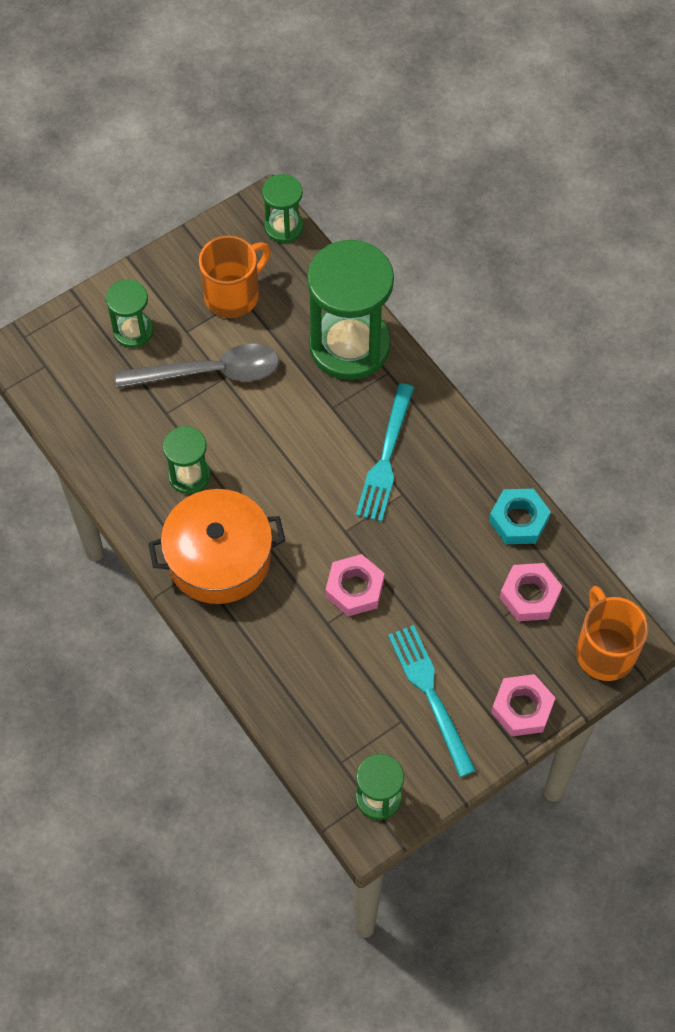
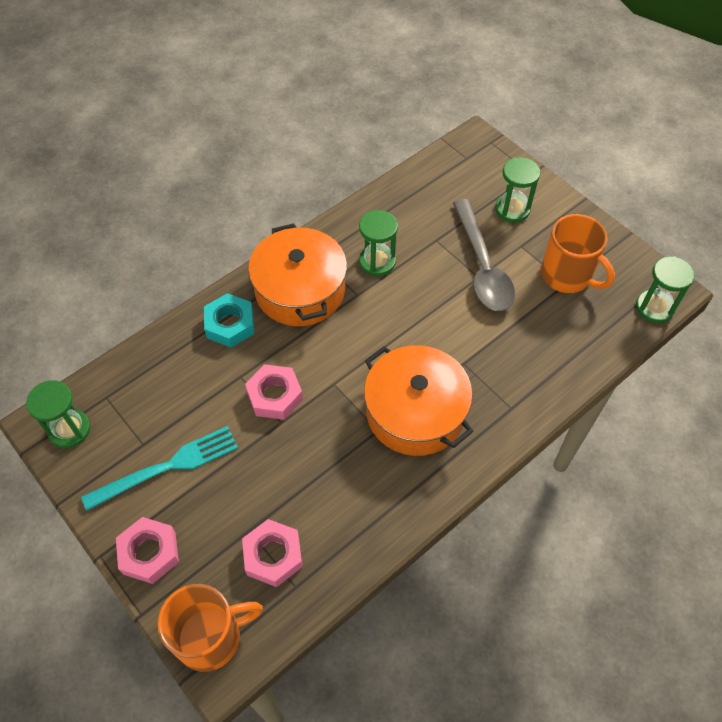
camera: 85 degrees right, 5 degrees down
(349, 345) = (534, 372): green hourglass -> none
(385, 458) = (415, 412): turquoise fork -> orange pot
(518, 520) = (359, 541): turquoise nut -> turquoise nut (230, 324)

